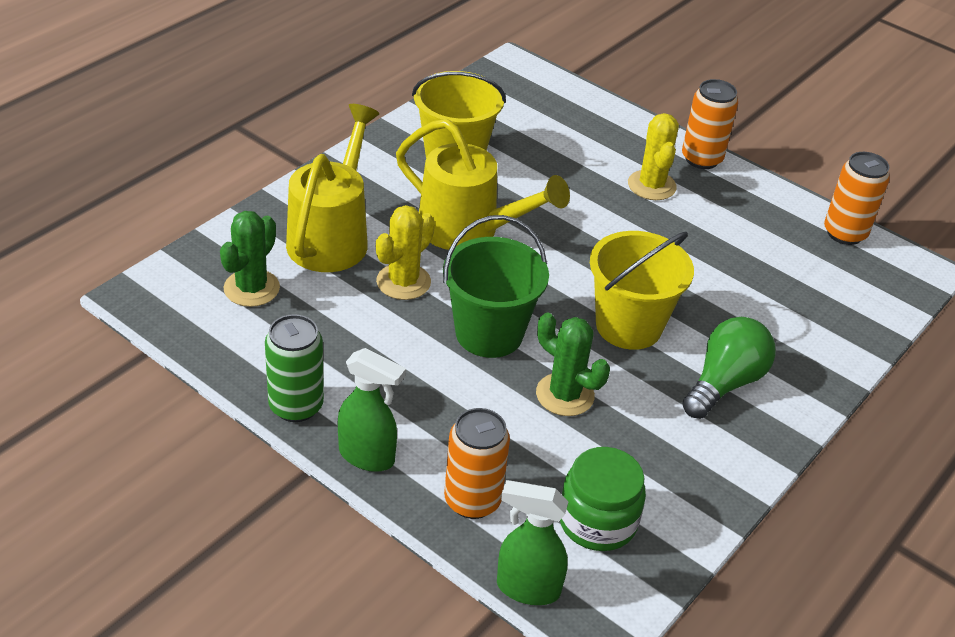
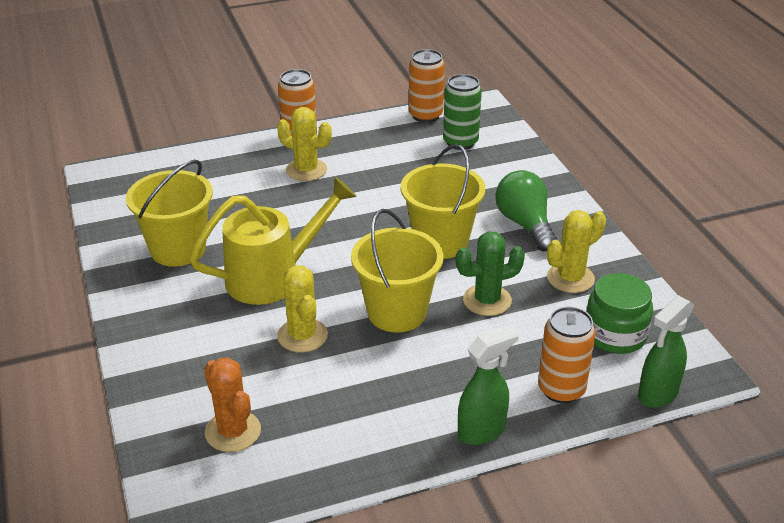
camera: 55 degrees left, 5 degrees down
(251, 288) = (233, 431): green cactus -> orange cactus
(296, 406) = (398, 454): green can -> green can (460, 142)
(332, 236) = (210, 356): yellow watering can -> none
(489, 333) = (397, 312): green bucket -> yellow bucket
(663, 452) = (570, 278): none -> yellow cactus

